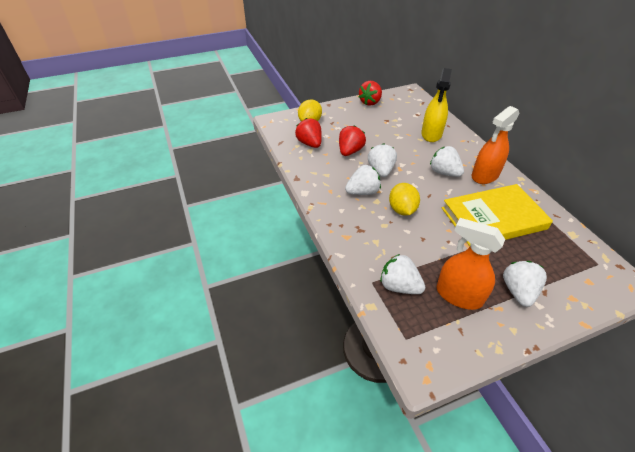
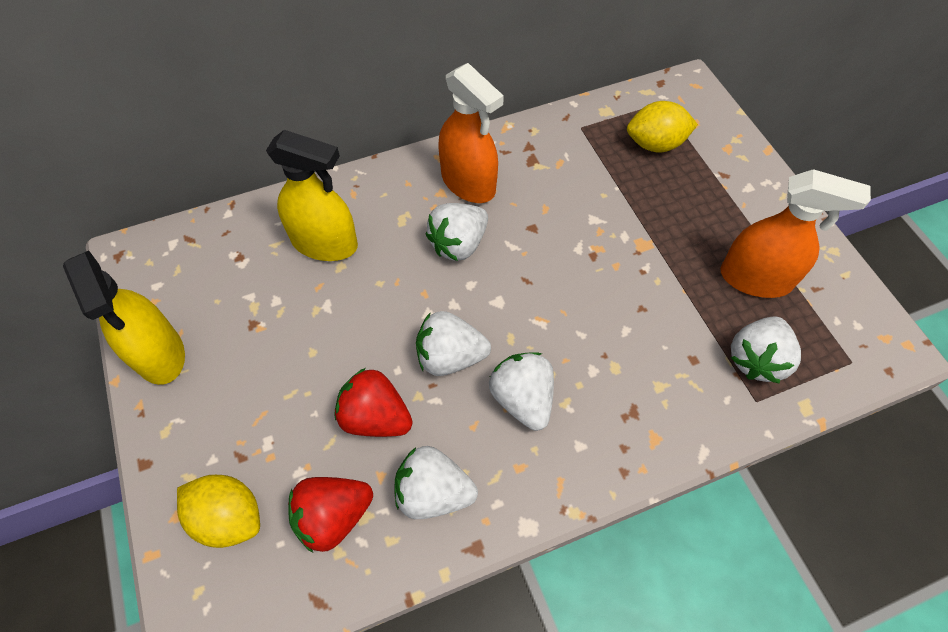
camera: 90 degrees left, 15 degrees up
(370, 102) = (159, 354): red strawberry -> yellow spray bottle
(402, 210) = (571, 331): yellow lemon -> yellow lemon (655, 144)
(458, 295) = (755, 279): orange spray bottle -> orange spray bottle turned 105 degrees counterclockwise
(493, 218) = (581, 197): yellow book -> none
(518, 291) = (731, 204): white strawberry -> white strawberry (433, 492)

